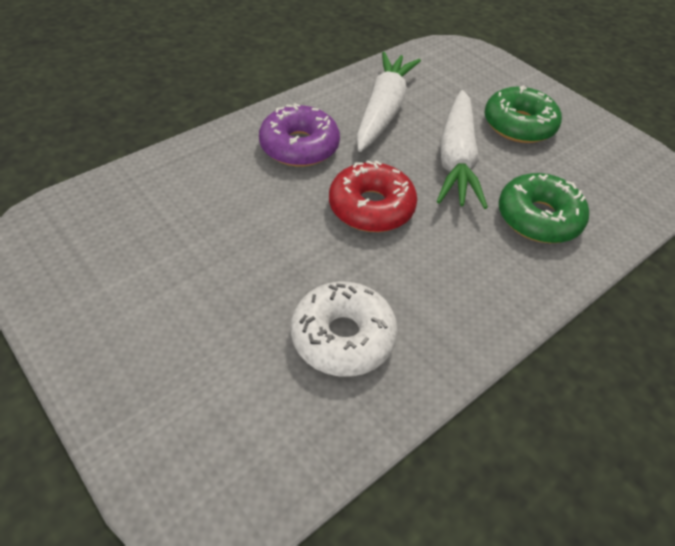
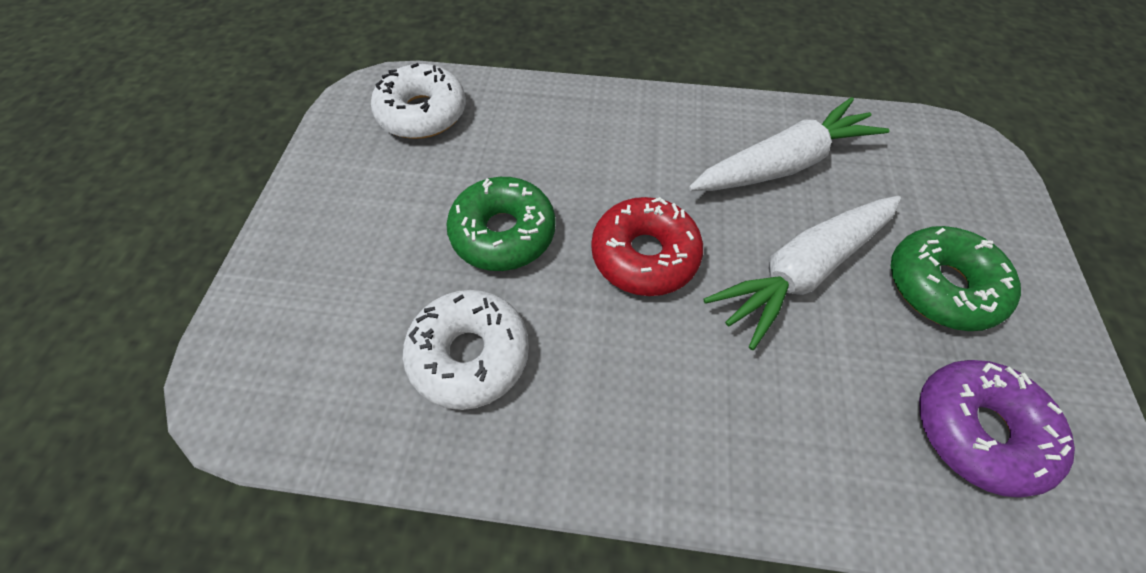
camera: 50 degrees right, 10 degrees up
(101, 223) = (422, 113): none -> white donut
(299, 146) = (650, 148): purple donut -> purple donut (976, 430)
(538, 218) = (820, 411): green donut -> green donut (503, 233)

